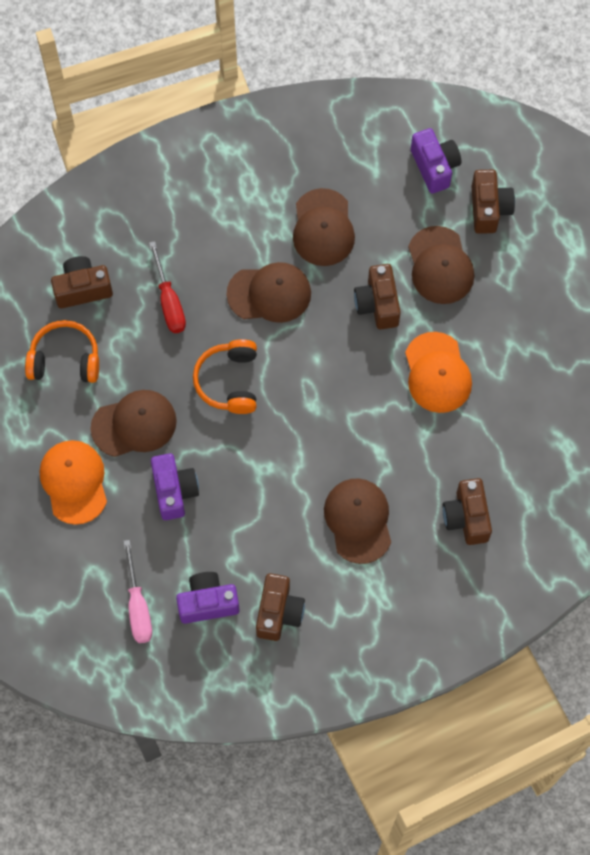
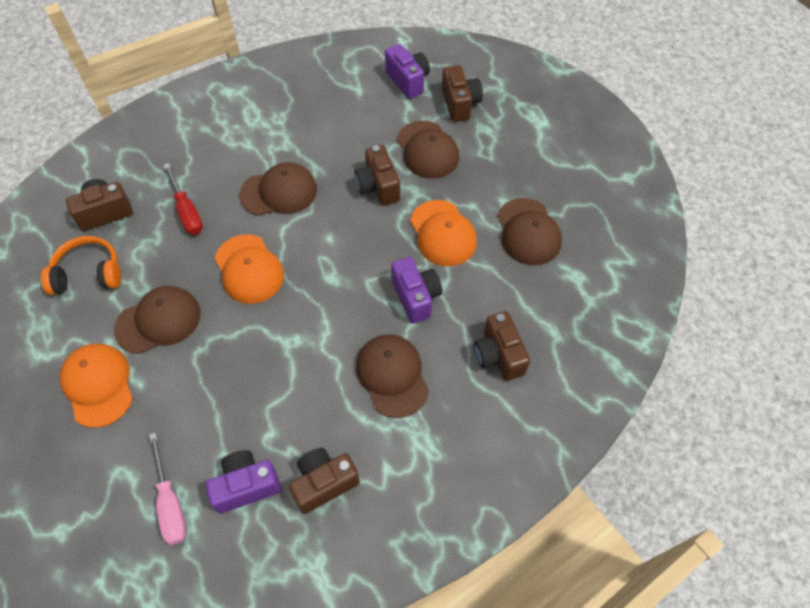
camera: 10 degrees left, 10 degrees down
(174, 491) = (203, 377): purple camera -> purple camera (416, 297)
(229, 381) = (249, 269): orange headphones -> orange cap
(279, 612) = (324, 483): brown camera -> brown camera turned 120 degrees counterclockwise
(323, 228) = (320, 136): brown cap -> brown cap (528, 232)

